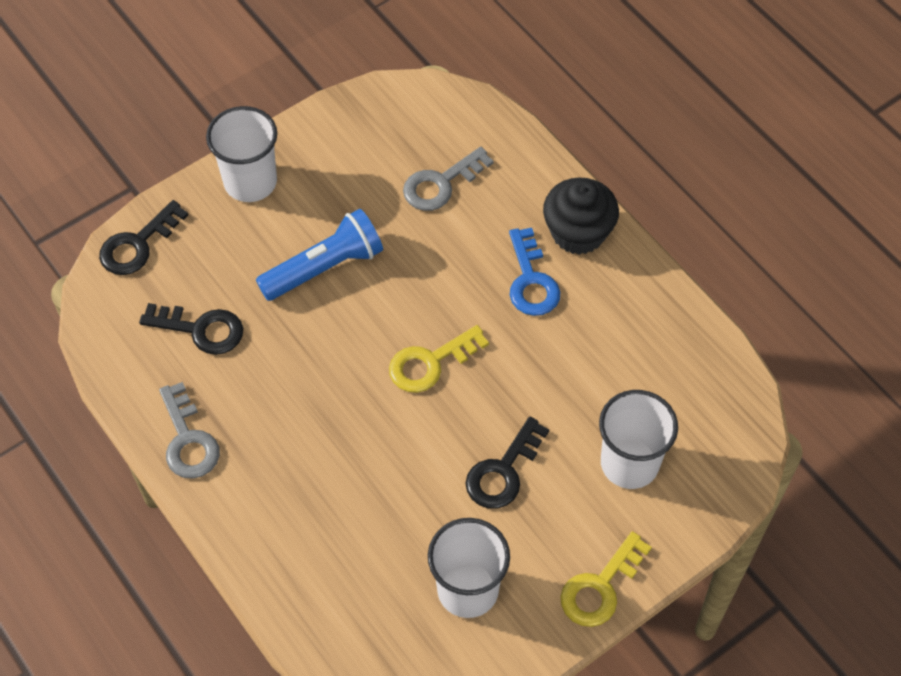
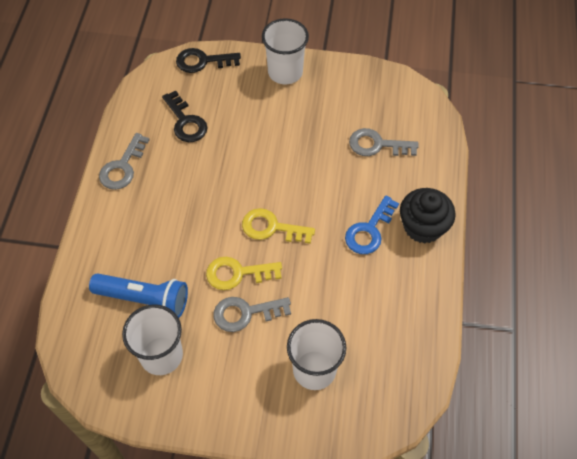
camera: 45 degrees right, 0 degrees up
(324, 268) = (273, 139): blue flashlight -> blue flashlight (144, 299)
(503, 471) = (245, 313): black key -> grey key
(600, 587) = (226, 419): yellow key -> yellow key (237, 273)

